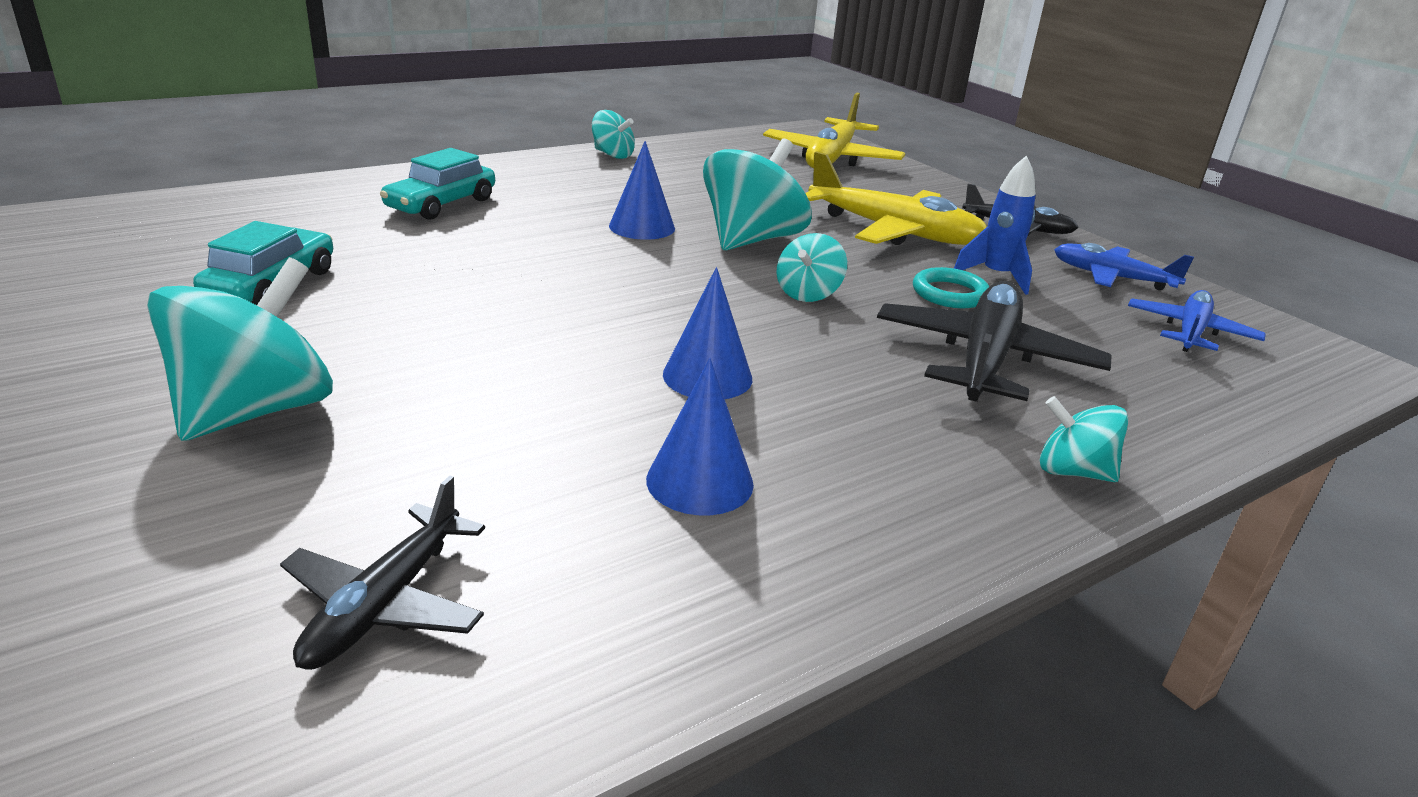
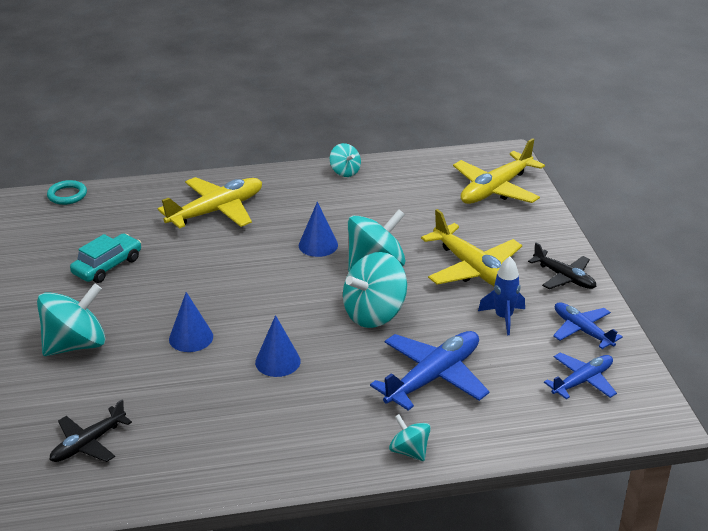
camera: 25 degrees right, 5 degrees up
(441, 204) = (216, 211): turquoise car -> yellow plane
(699, 481) = (233, 418): blue cone -> blue cone (191, 337)
(808, 293) = (374, 314): turquoise spinning top -> turquoise spinning top, size x1.87
(950, 294) = (459, 327): turquoise ring -> turquoise ring (67, 195)
(985, 359) = (433, 377): black plane -> blue plane

